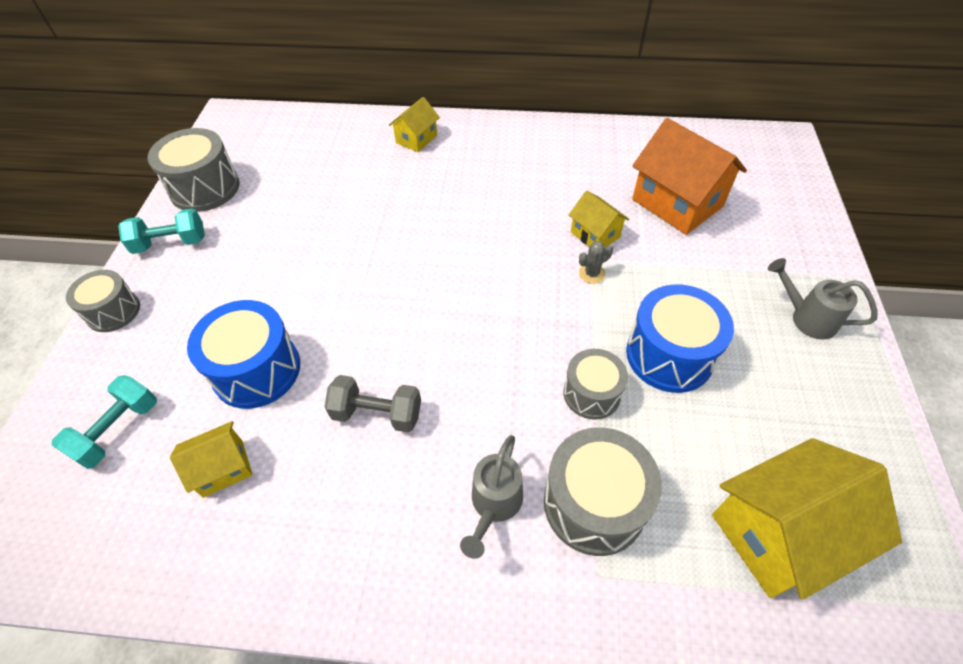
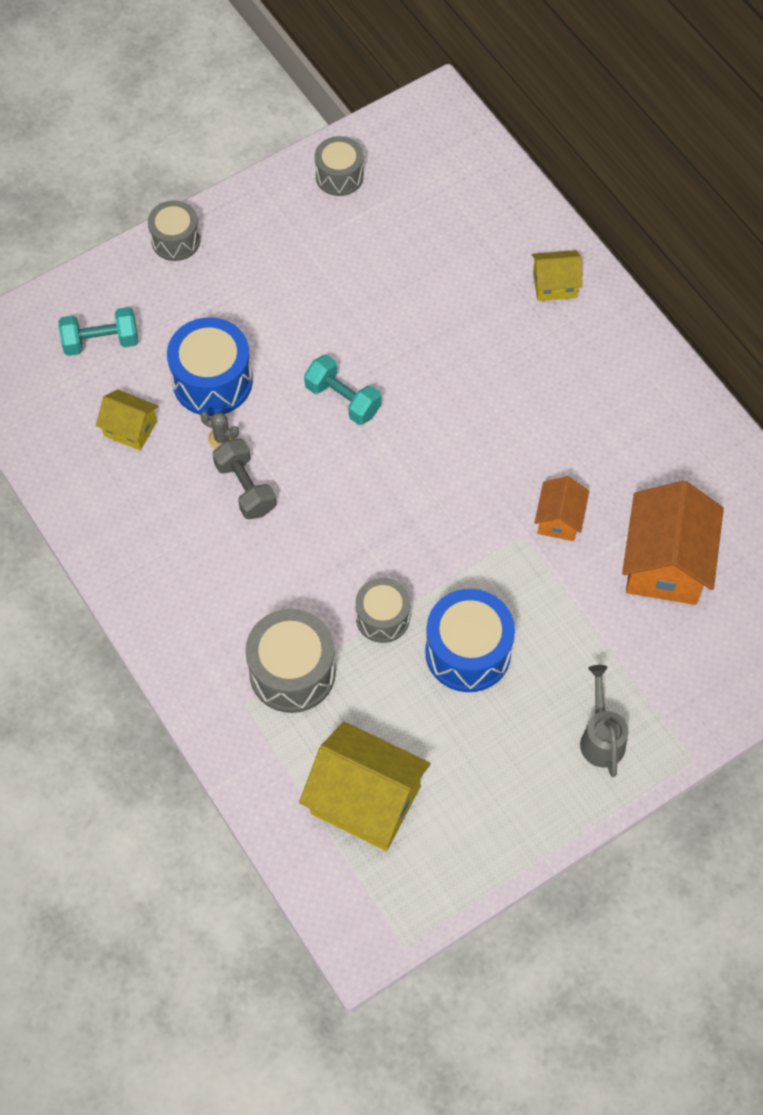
camera: 50 degrees right, 10 degrees up
(171, 243) = (264, 212): turquoise dumbbell -> turquoise dumbbell (343, 399)
(205, 188) = (339, 176): grey drum -> grey drum, size x0.64
(494, 504) = (240, 611): grey watering can -> none
(591, 274) = (508, 544): grey cactus -> grey cactus (222, 438)
(595, 235) = (559, 519): yellow house -> orange house

